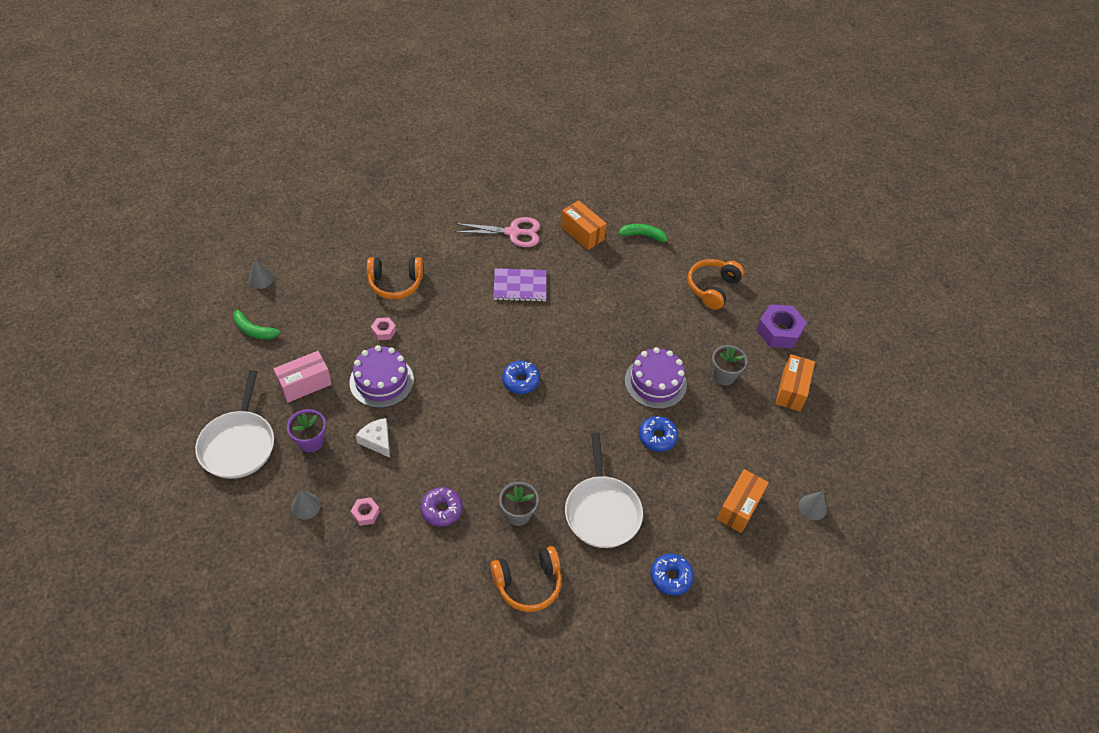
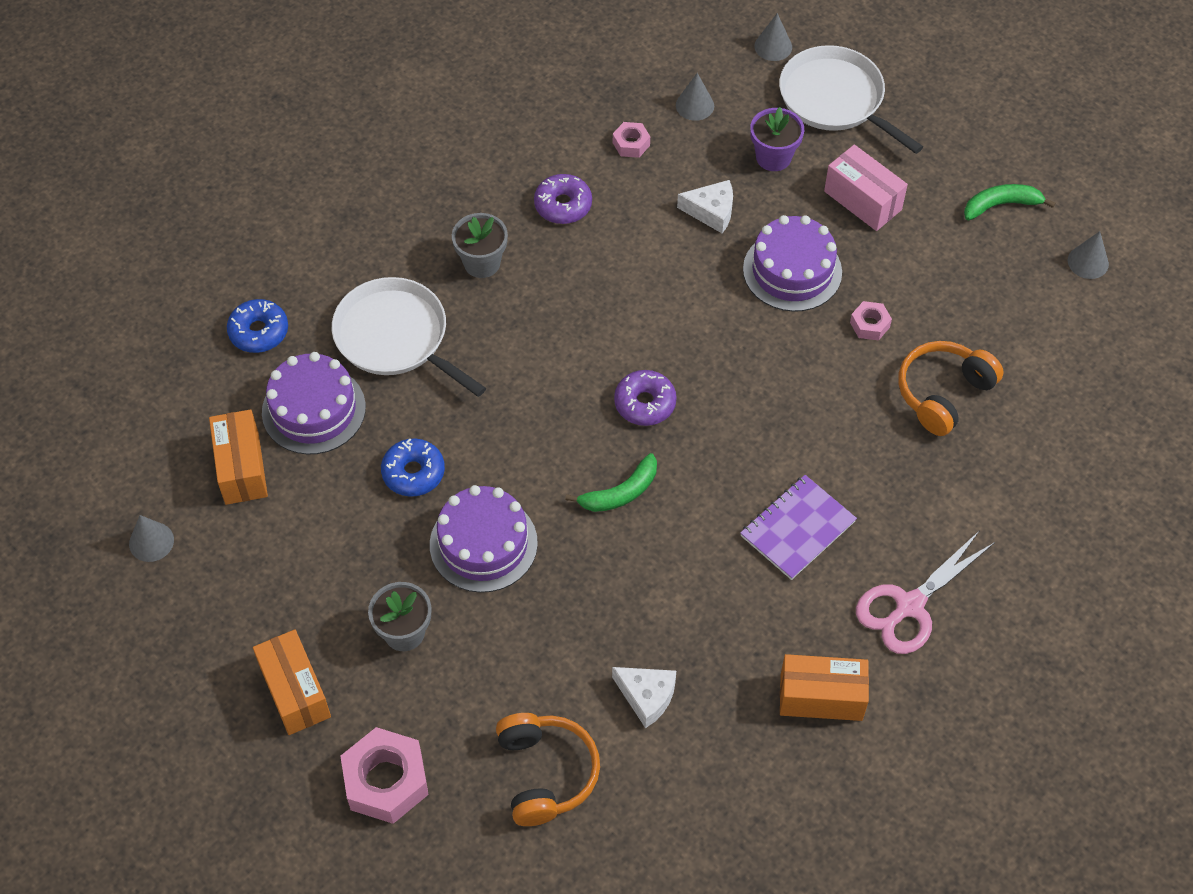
camera: 140 degrees right, 5 degrees up
(220, 503) = (773, 46): none -> grey cone
(305, 384) = (862, 200): pink box -> pink box turned 60 degrees counterclockwise
(520, 381) = (645, 403): blue donut -> purple donut
(528, 583) = (401, 212): orange headphones -> none
(644, 236) = (733, 780): green banana -> green banana (620, 493)
(647, 281) = (646, 696): none -> white cheese
(678, 508) = (313, 409): none -> purple cake
(779, 331) = (386, 781): purple nut -> pink nut

